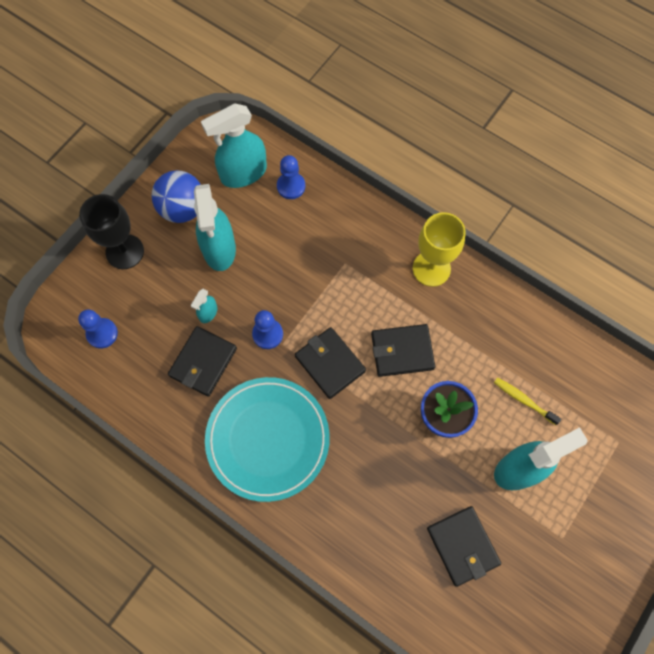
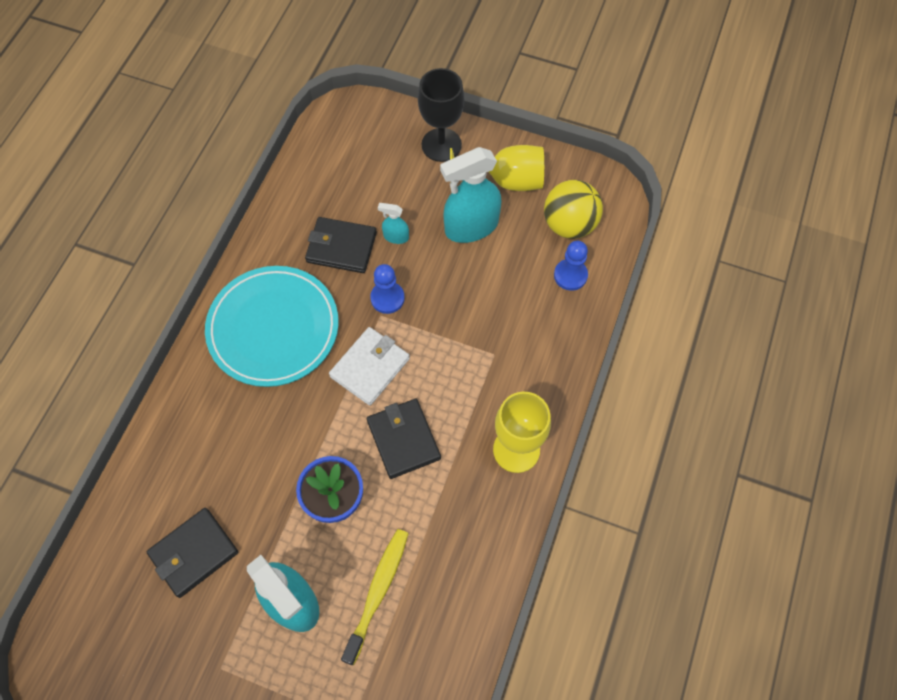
camera: 75 degrees right, 5 degrees down
(102, 333) = (349, 152): blue pawn -> none
(183, 209) = (506, 181): blue ball -> yellow goblet
(243, 173) = (569, 224): turquoise spray bottle -> yellow ball
(330, 364) = (370, 367): black wallet -> white wallet
(523, 400) = (378, 591): yellow toothbrush -> yellow toothbrush, size x1.53

